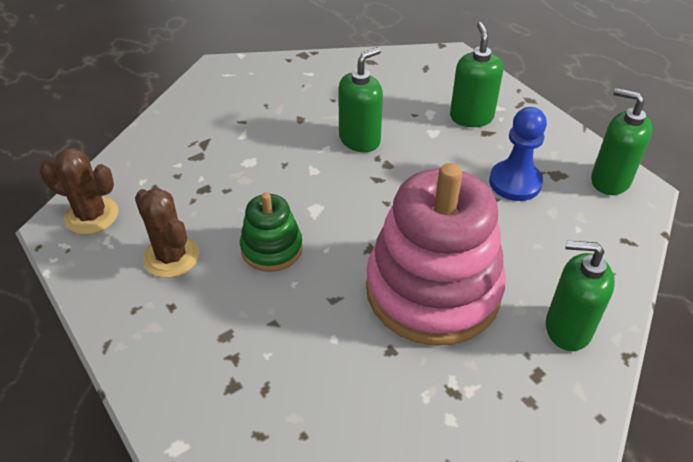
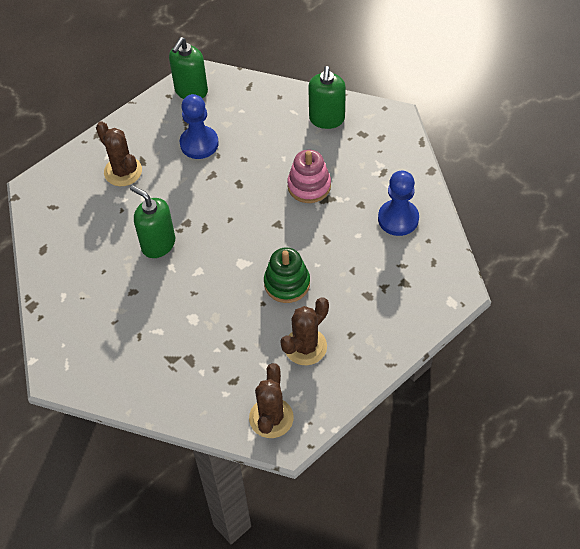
camera: 95 degrees left, 10 degrees up
(354, 398) = (398, 219): none -> blue pawn
(433, 290) = (309, 186): pink stacking toy -> pink stacking toy, size x0.48
(471, 117) = (123, 171): green soap dispenser -> brown cactus

